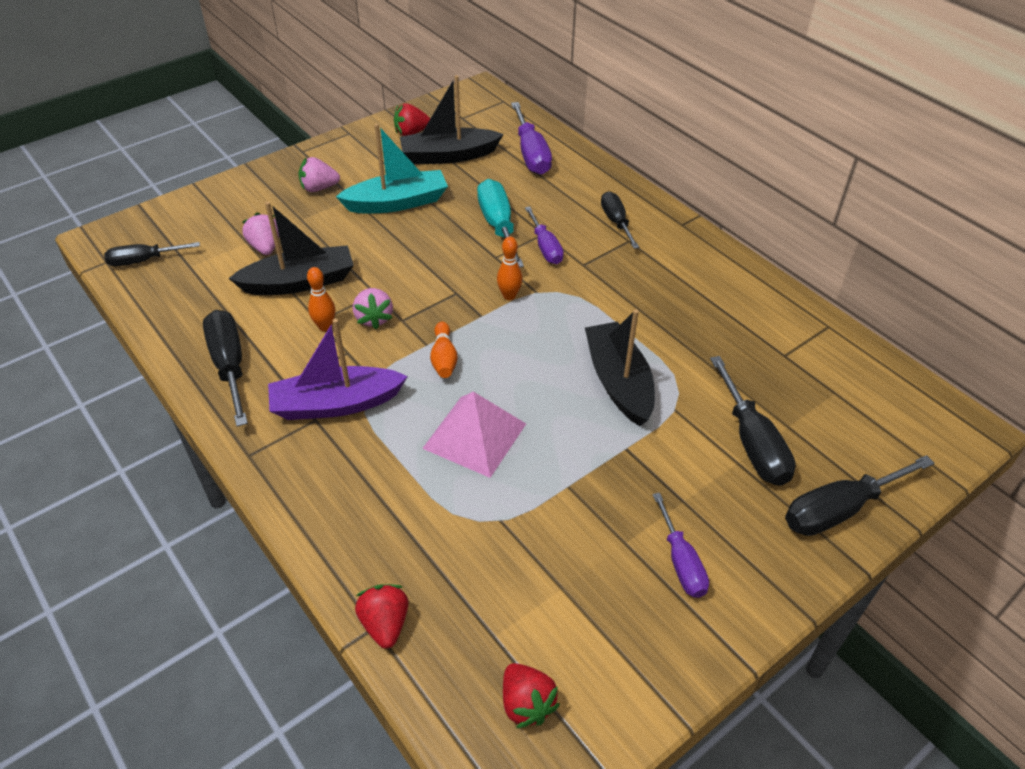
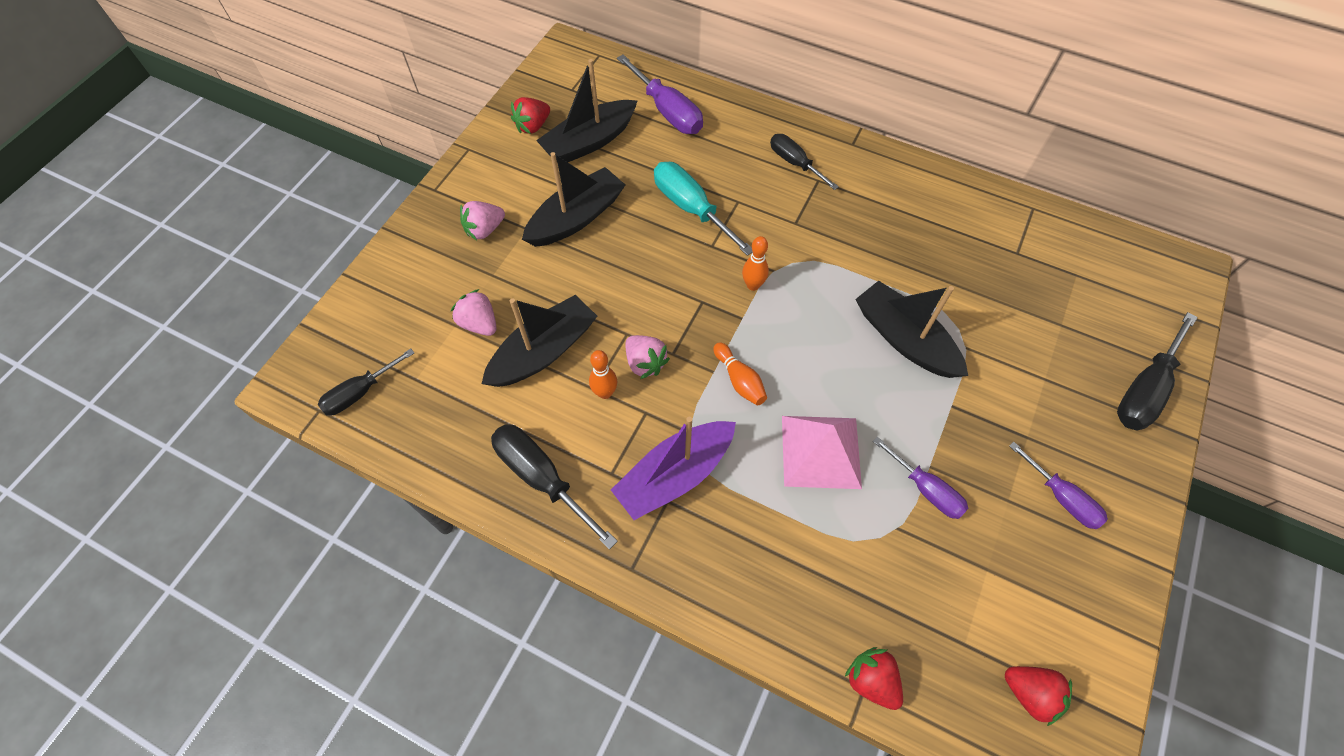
camera: 25 degrees left, 15 degrees up
(397, 202) = (576, 218): turquoise boat -> black boat
(545, 247) = (750, 217): purple screwdriver -> purple screwdriver (926, 489)
(752, 443) = (1045, 354): black screwdriver -> none

